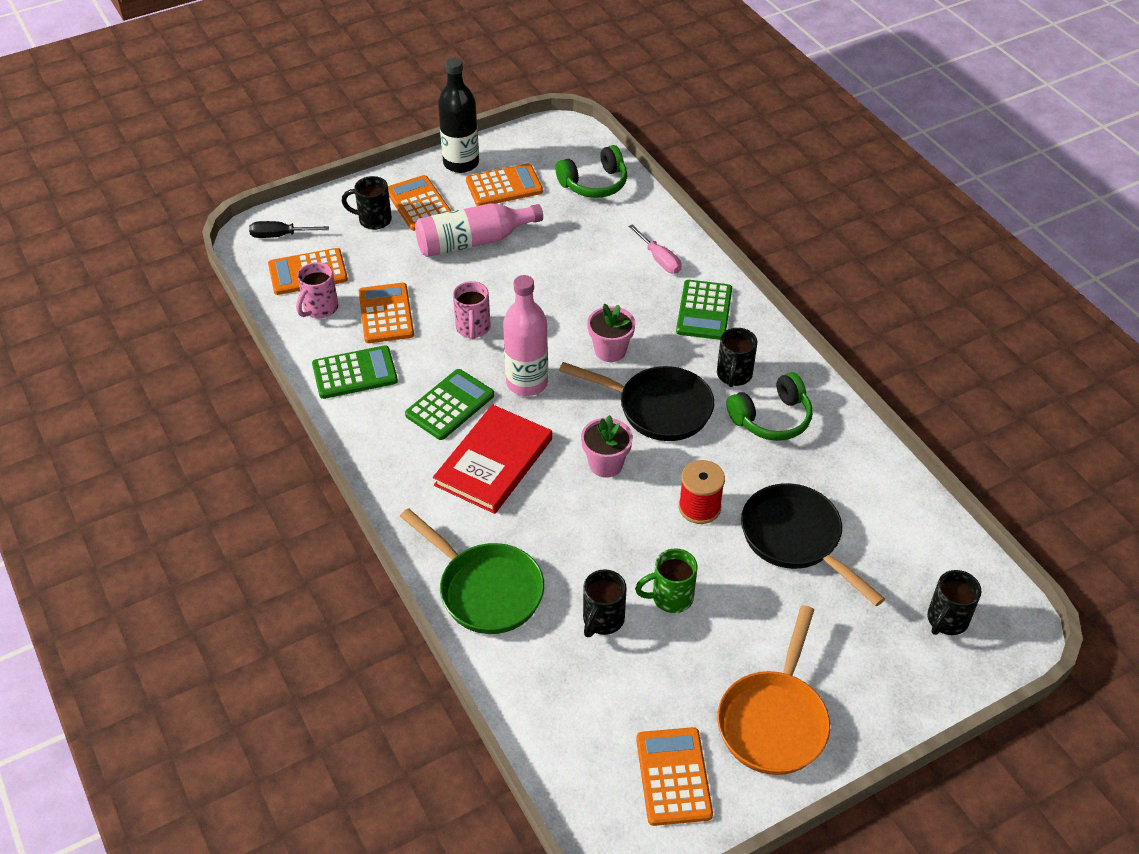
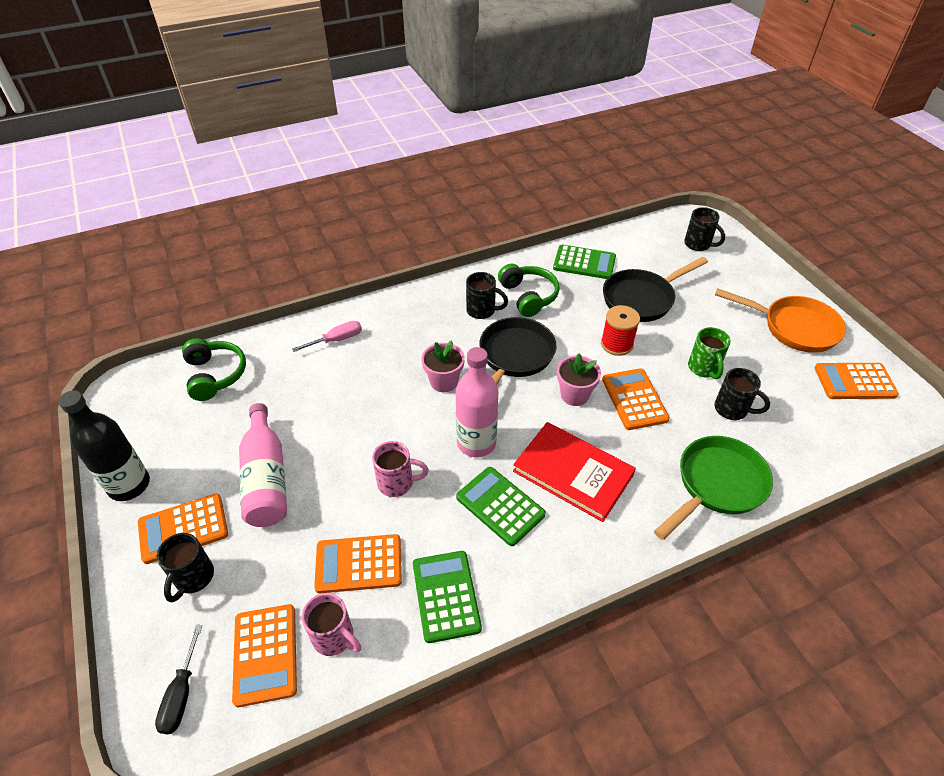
camera: 85 degrees left, 0 degrees up
(504, 186) = (187, 447): orange calculator -> orange calculator (634, 399)
(704, 310) = (406, 319): green calculator -> green calculator (584, 263)

